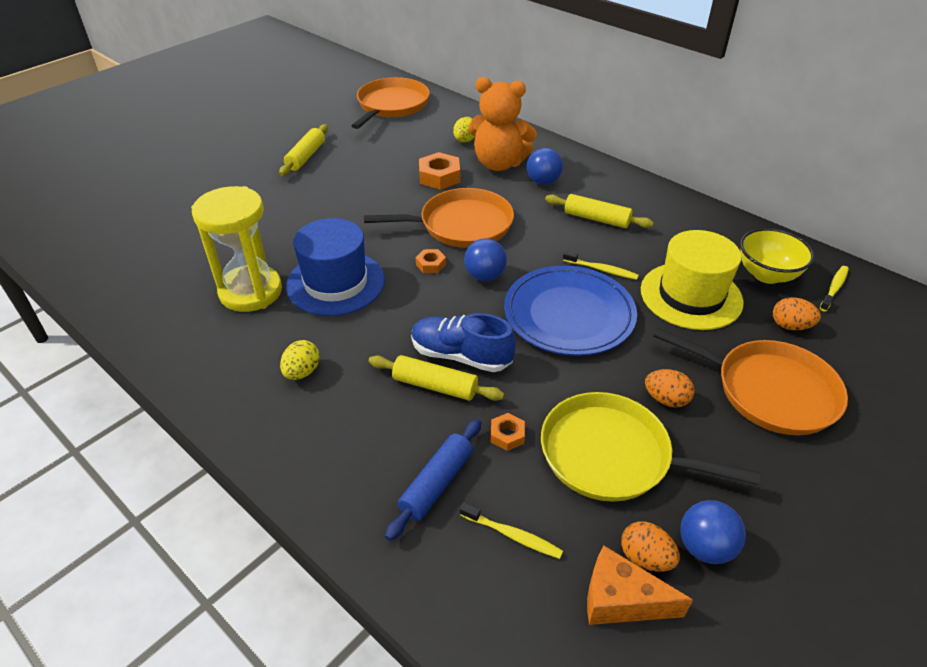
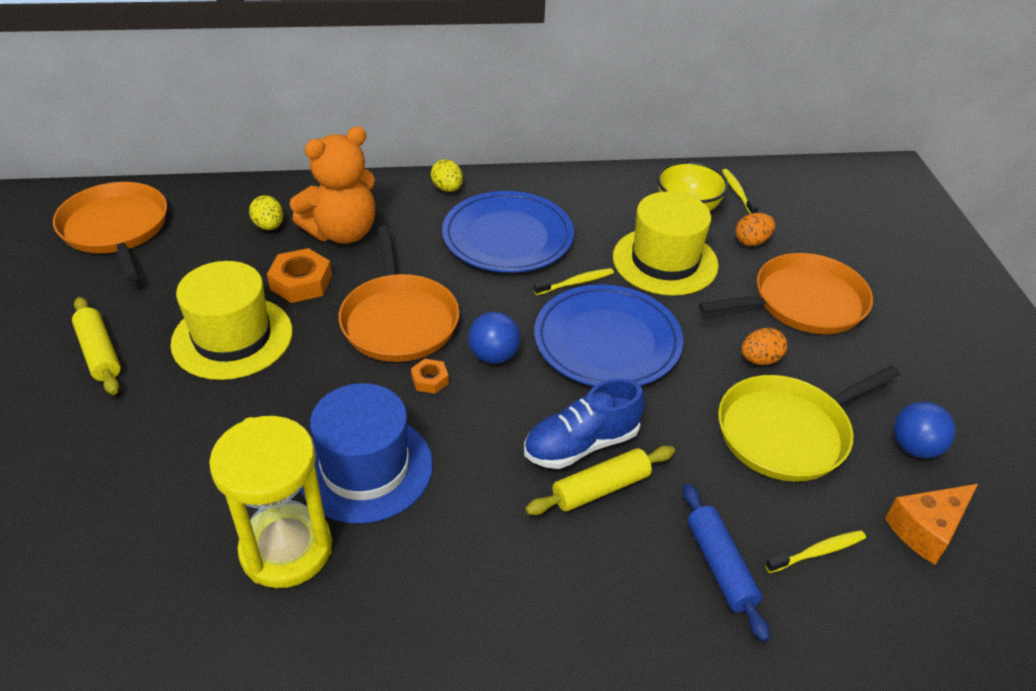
camera: 50 degrees left, 0 degrees up
(302, 372) = (472, 579): yellow egg -> yellow egg (447, 188)
(368, 183) = (232, 337): none -> yellow hat
(461, 225) = (399, 320): orange pan -> orange pan turned 135 degrees clockwise
(507, 435) = (708, 480): orange nut -> none
(543, 182) = (411, 227): blue ball -> none
(596, 219) = (507, 237): yellow rolling pin -> blue plate
(645, 558) = (899, 487): orange egg -> none

